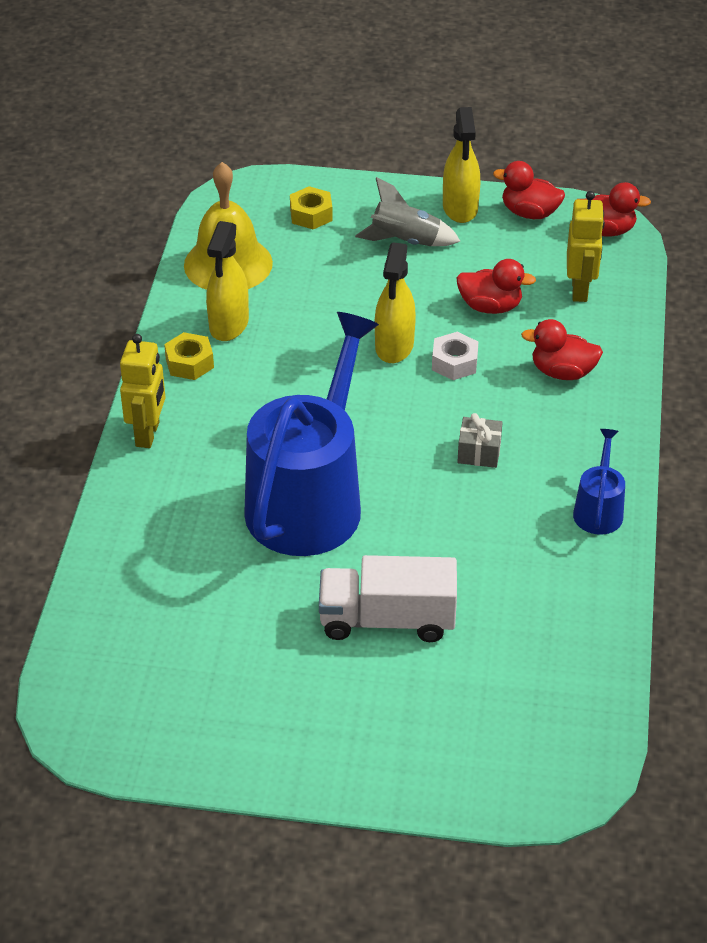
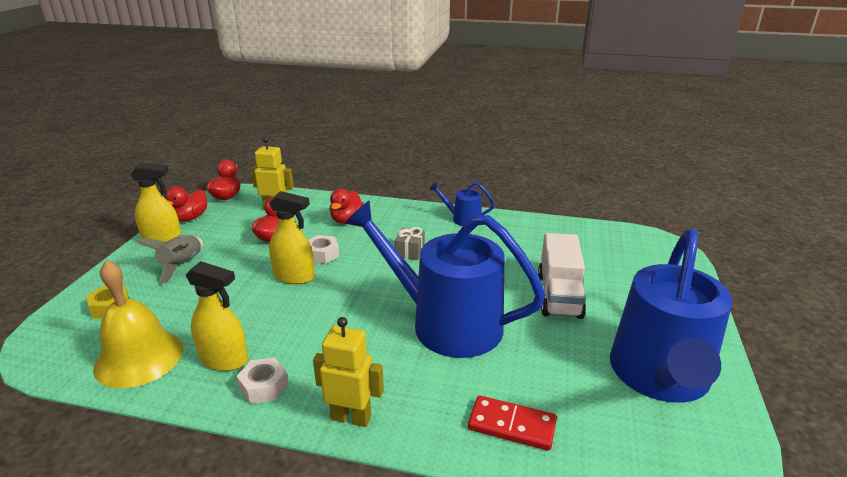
camera: 85 degrees left, 15 degrees down
(138, 559) = (512, 425): none -> red domino
(189, 363) = (264, 386): yellow nut -> white nut
(221, 704) = (660, 376): none -> blue watering can

